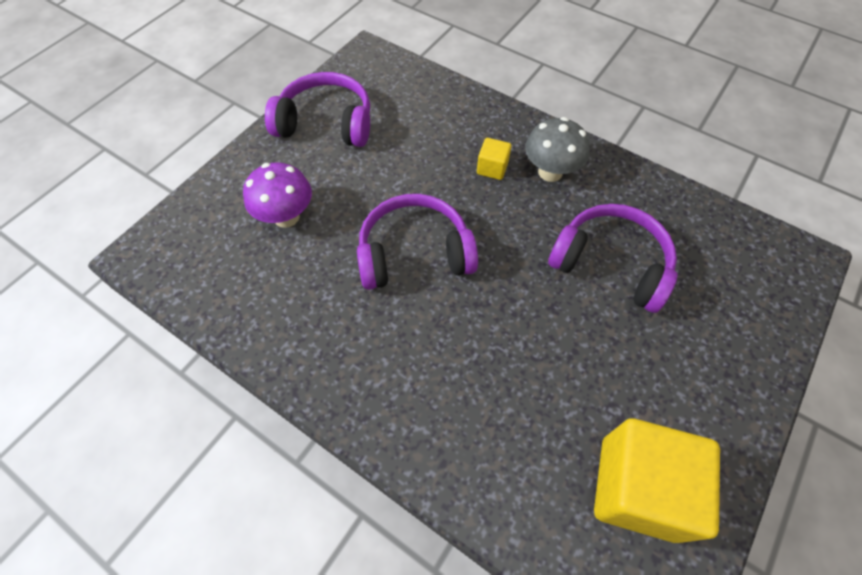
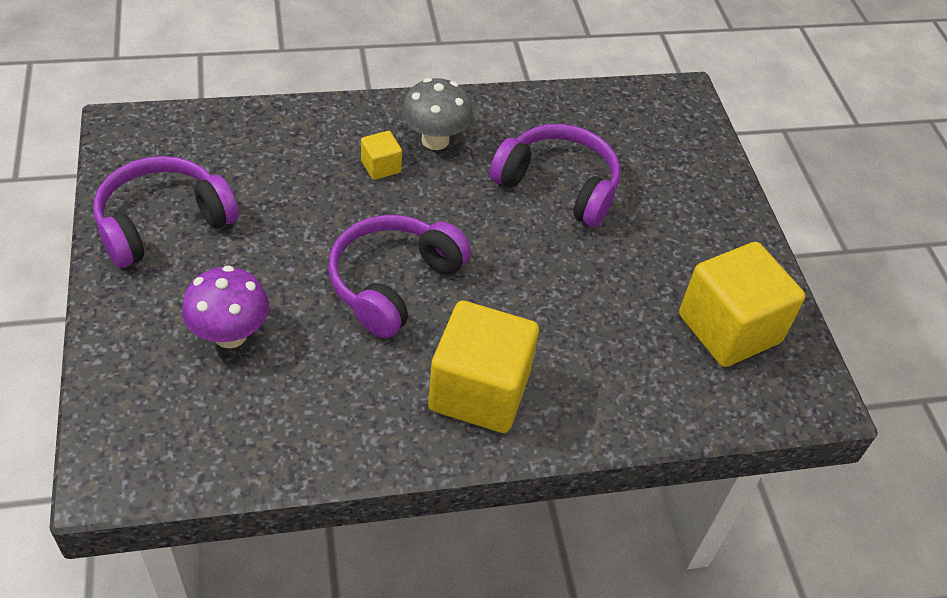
camera: 50 degrees left, 10 degrees down
(387, 373) = (479, 391): none -> yellow cube
(611, 264) = (558, 185): purple headphones -> purple headphones turned 45 degrees clockwise

